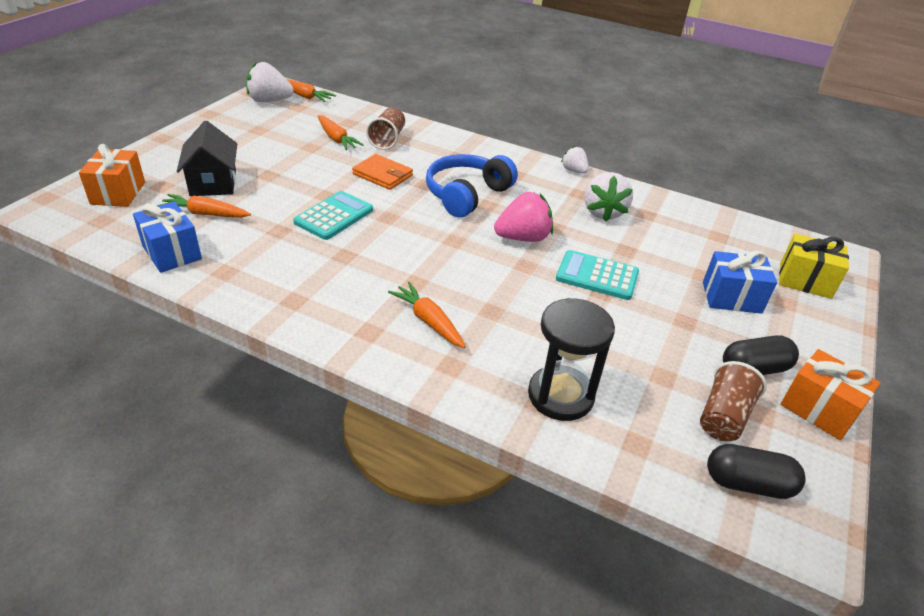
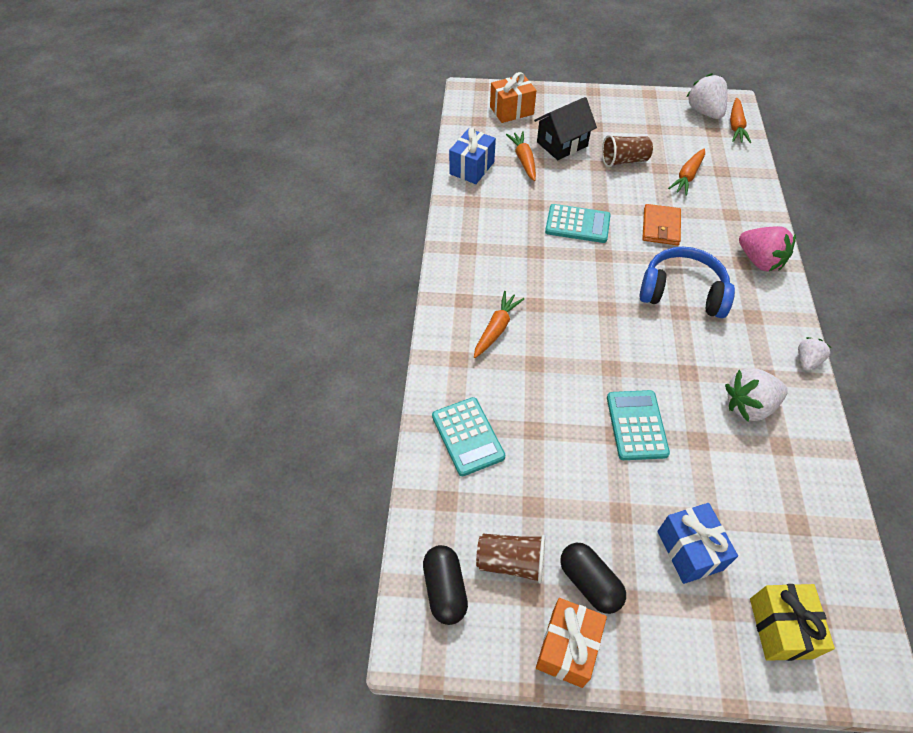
camera: 70 degrees right, 15 degrees up
(387, 139) = (720, 206): brown cup -> brown cup (624, 161)
(523, 238) = (650, 354): pink strawberry -> pink strawberry (759, 261)
(560, 395) = (468, 436): black hourglass -> turquoise calculator

